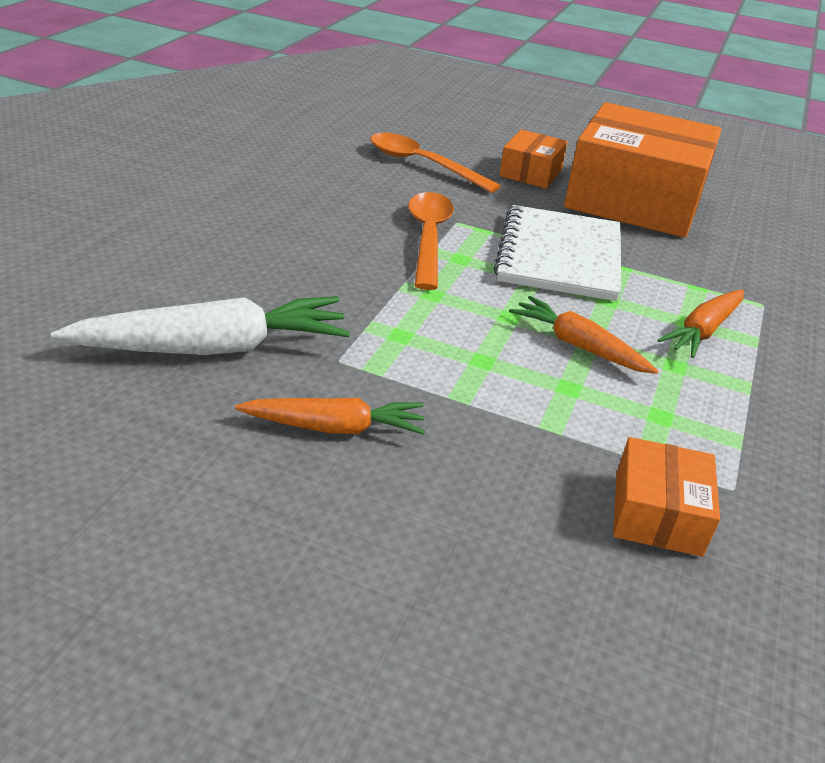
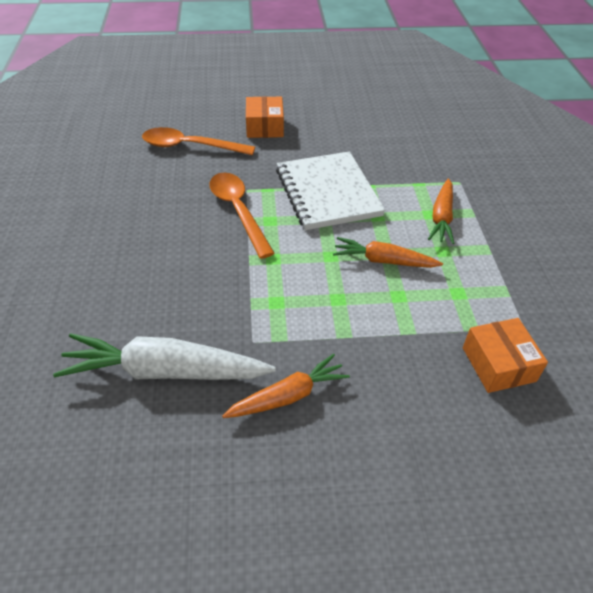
camera: 25 degrees left, 10 degrees up
(214, 348) = (165, 371): white carrot -> white carrot turned 135 degrees counterclockwise
(634, 200) = (341, 126): orange box -> none

